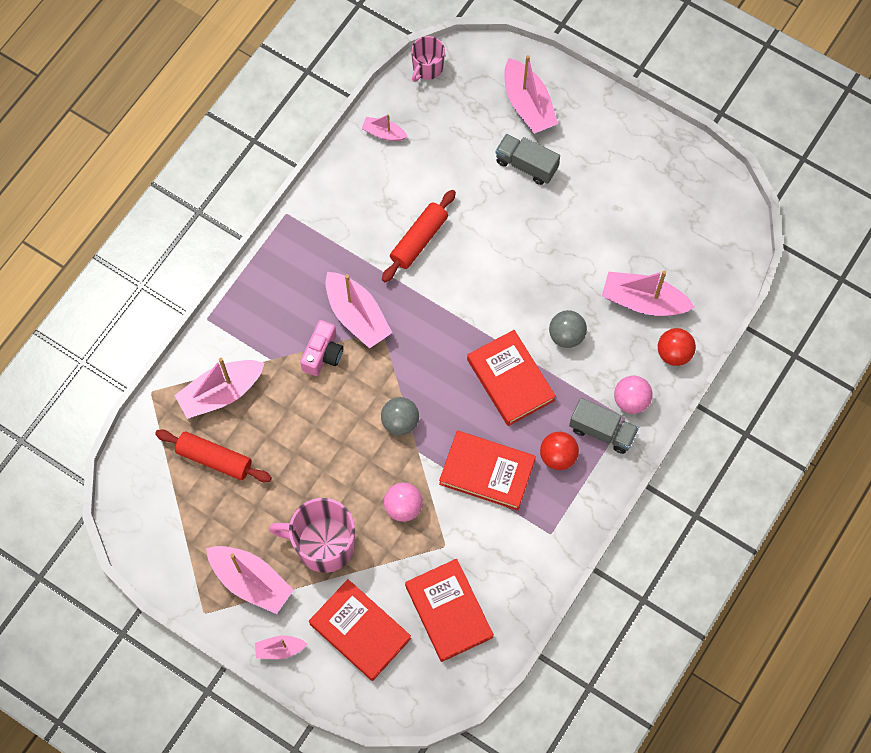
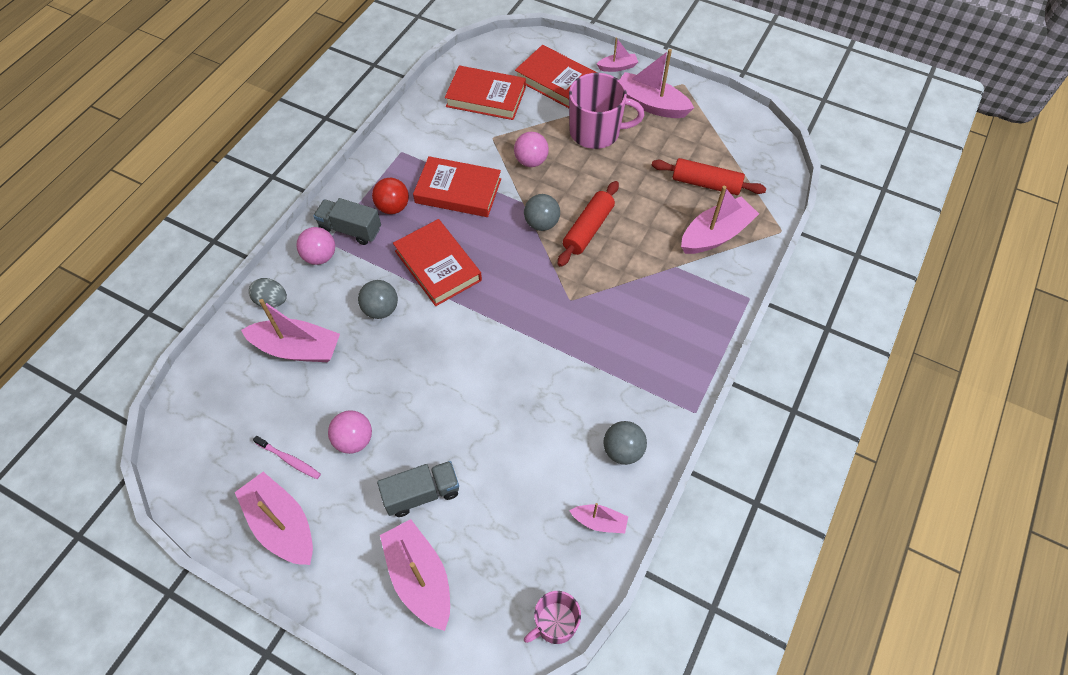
camera: 175 degrees right, 10 degrees down
(323, 354) = (625, 274): pink camera -> none
(355, 186) = (623, 450): none -> grey ball
(357, 316) = (597, 312): pink boat -> pink boat (282, 525)
(419, 240) = (542, 394): red rolling pin -> red rolling pin (588, 229)
(427, 68) = (555, 623): pink mug -> pink mug turned 150 degrees counterclockwise
(448, 611) = (486, 97): red book -> red book turned 45 degrees counterclockwise
(526, 165) = (422, 494): grey truck -> grey truck turned 45 degrees counterclockwise
(585, 213) = (354, 440): none -> pink ball
(639, 201) = (289, 460): none -> pink toothbrush
(674, 353) = (272, 301): red ball -> grey egg

